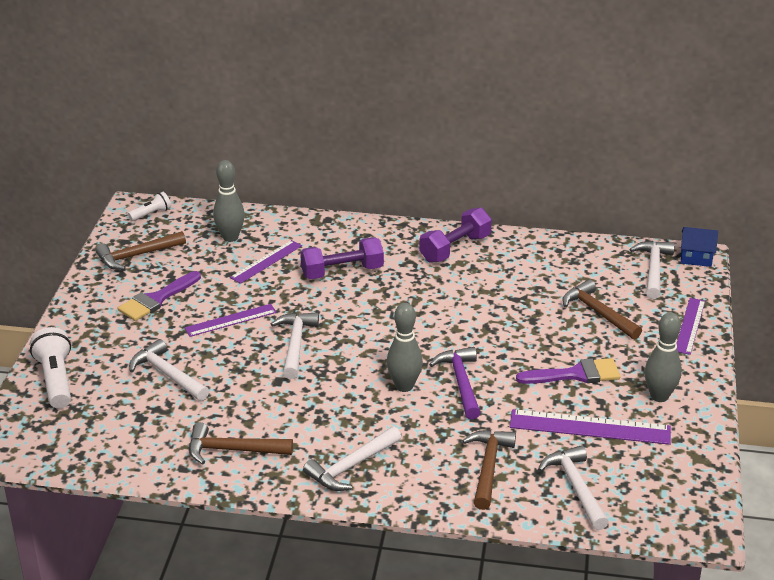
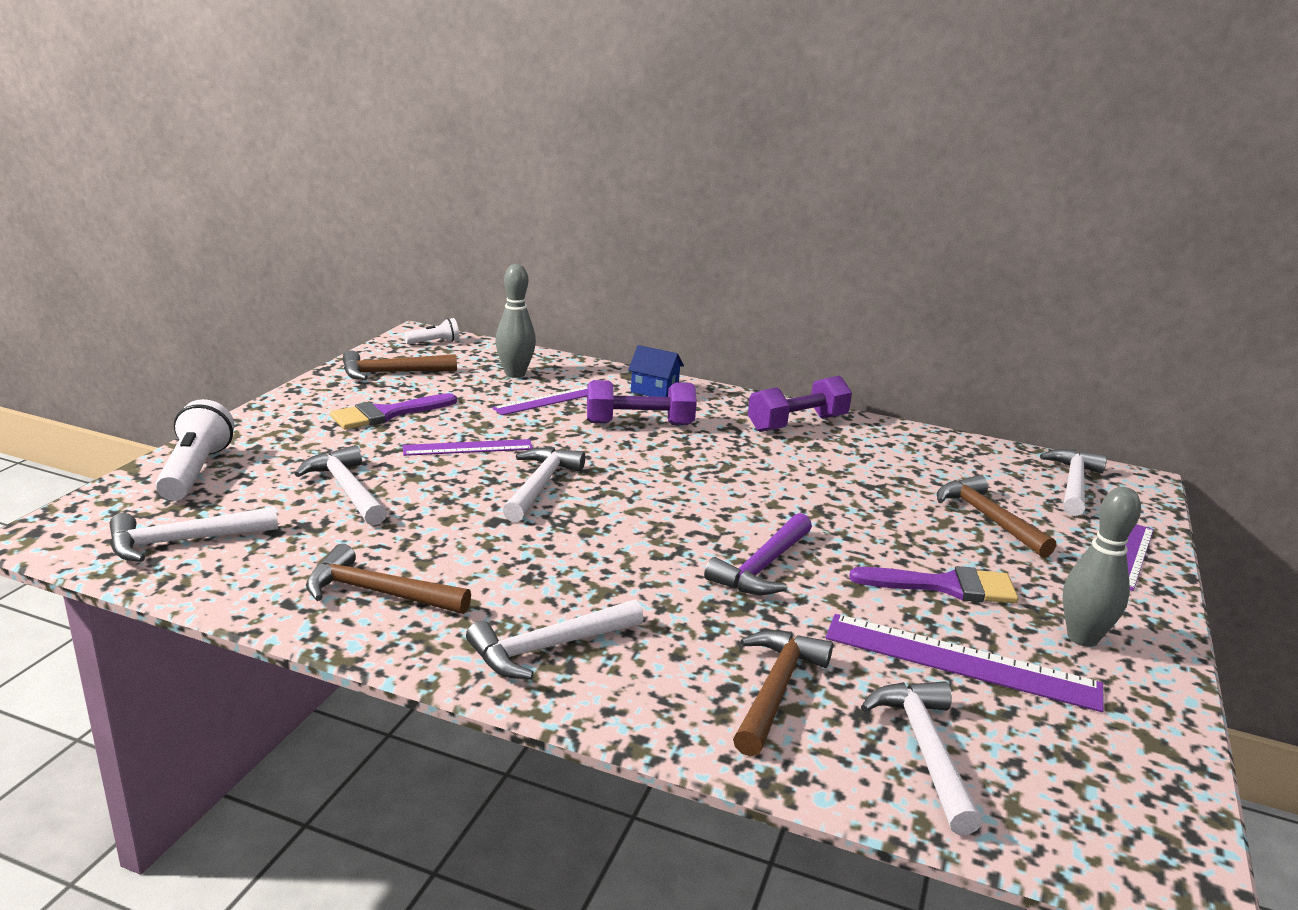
camera: 10 degrees right, 10 degrees down
(88, 437) = (183, 541): none -> white hammer
(404, 386) = (675, 557): grey bowling pin -> none
(461, 382) = (763, 567): purple hammer -> purple hammer turned 150 degrees counterclockwise
(696, 258) = (1136, 481): blue house -> blue house (654, 390)

